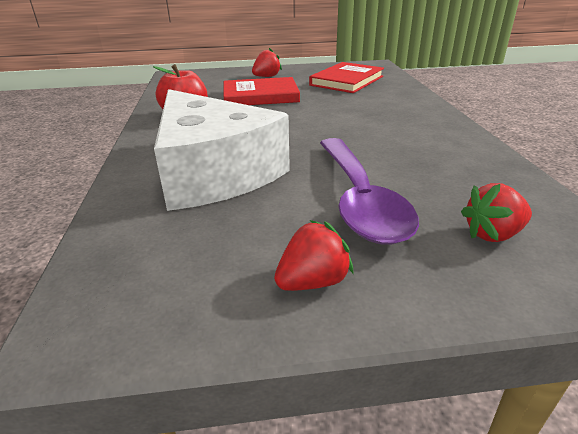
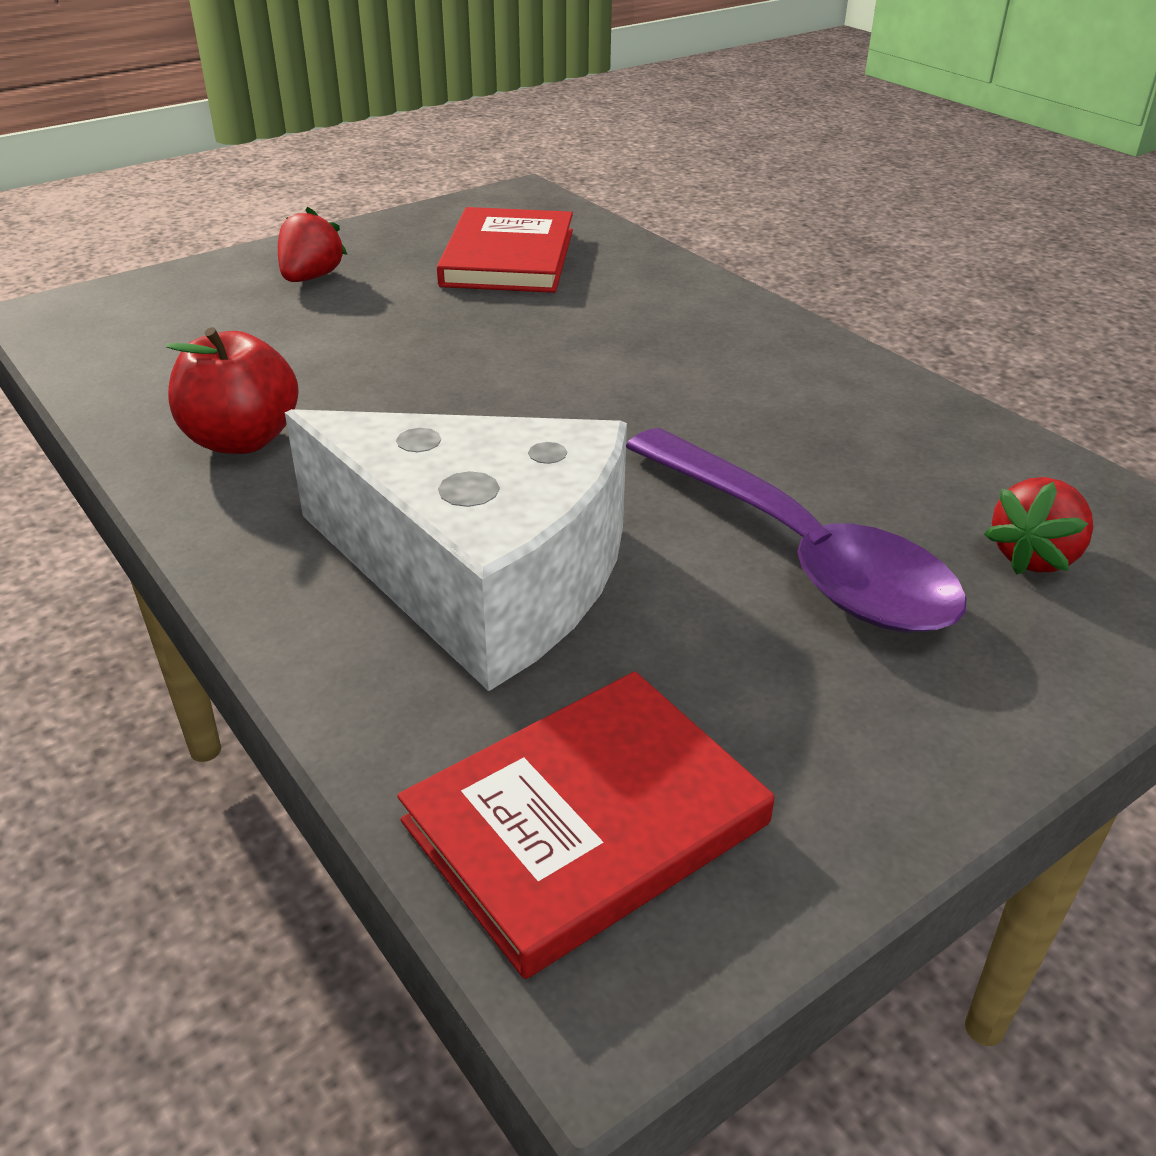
camera: 30 degrees left, 5 degrees up
(260, 96) = (359, 341): red book -> red book (586, 822)
(313, 282) = (872, 732): red strawberry -> none

